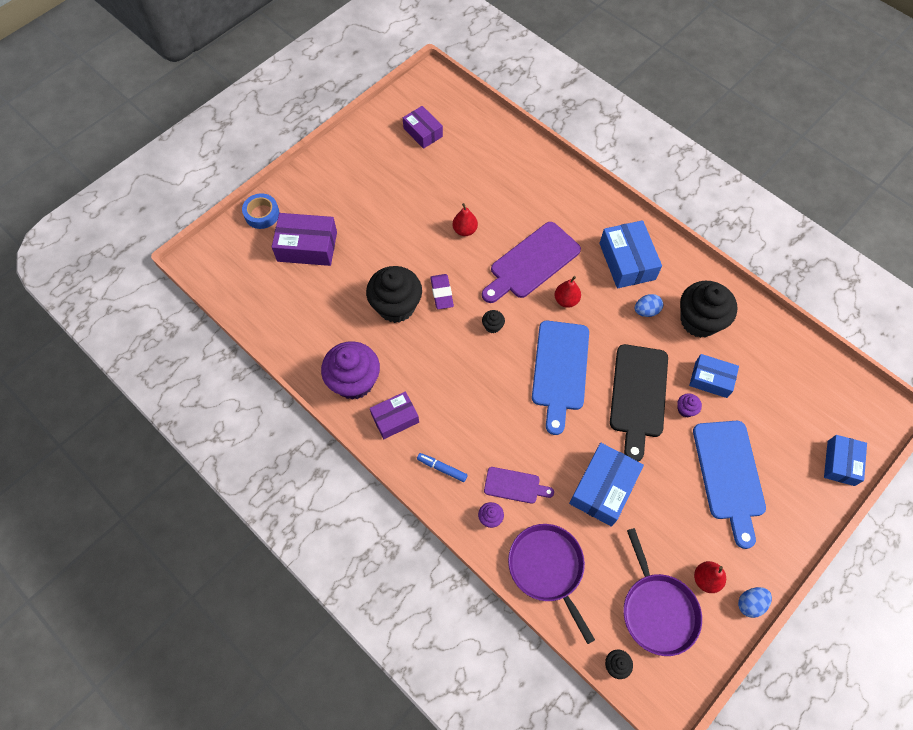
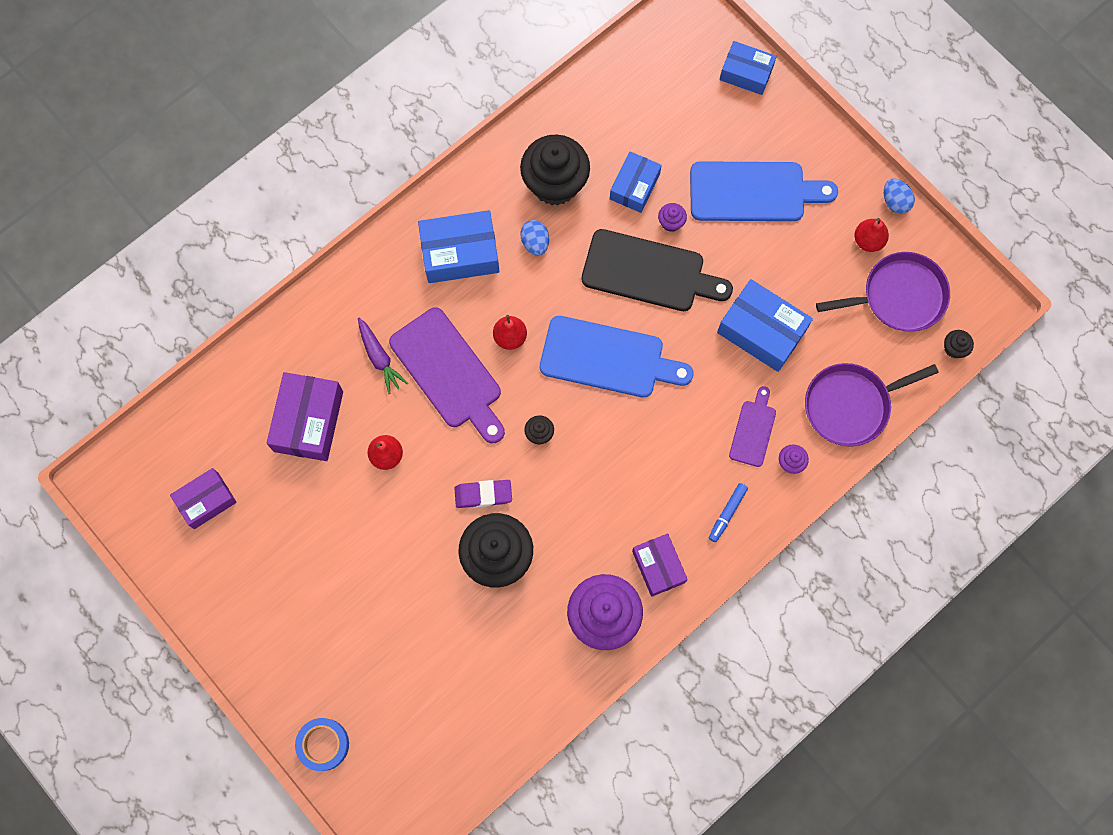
camera: 85 degrees left, 10 degrees up
(307, 246) = (388, 677): purple box -> purple box (308, 421)
(536, 219) = (379, 358): none -> purple carrot

